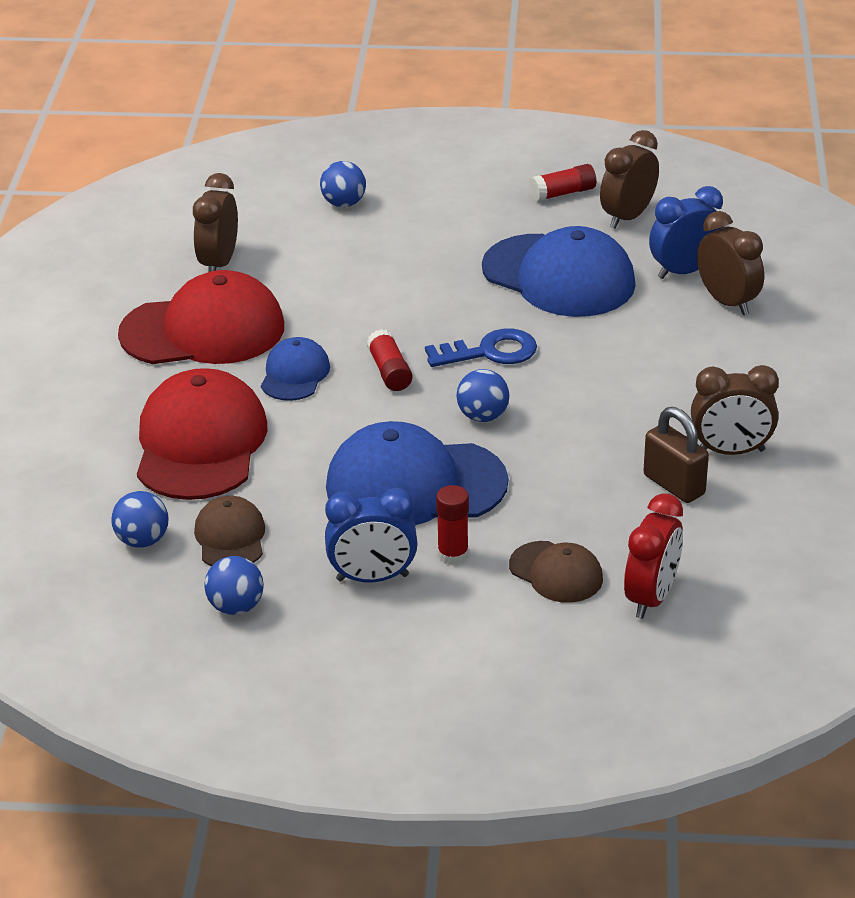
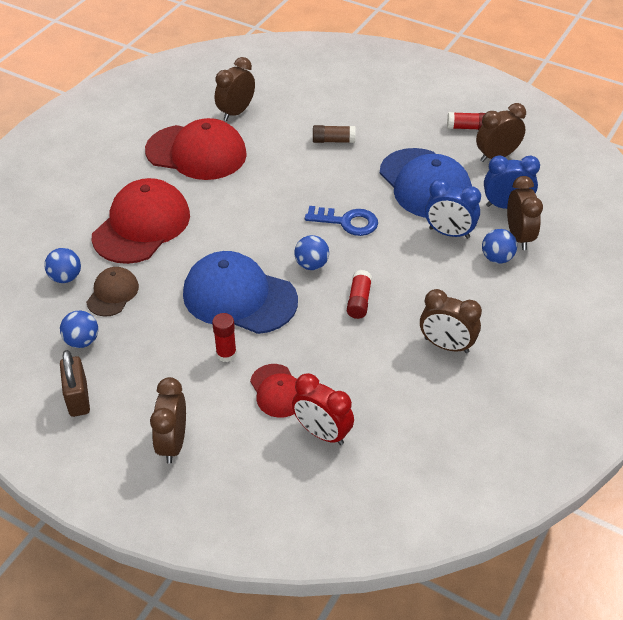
camera: 25 degrees right, 10 degrees up
(295, 374) = (225, 198): blue cap -> none
(343, 203) = (333, 95): blue ball -> blue ball (497, 258)
(372, 578) = (169, 352): blue clock -> blue clock (449, 233)
(389, 371) = (279, 215): red glue stick -> red glue stick (359, 301)
(391, 260) = (333, 140): none -> brown glue stick
(466, 677) = (173, 443): none -> brown clock
(556, 572) = (277, 391): brown cap -> red cap
(651, 598) = (322, 433): red clock -> red clock turned 75 degrees clockwise
(674, 485) = (393, 356): brown padlock -> brown padlock (78, 398)

